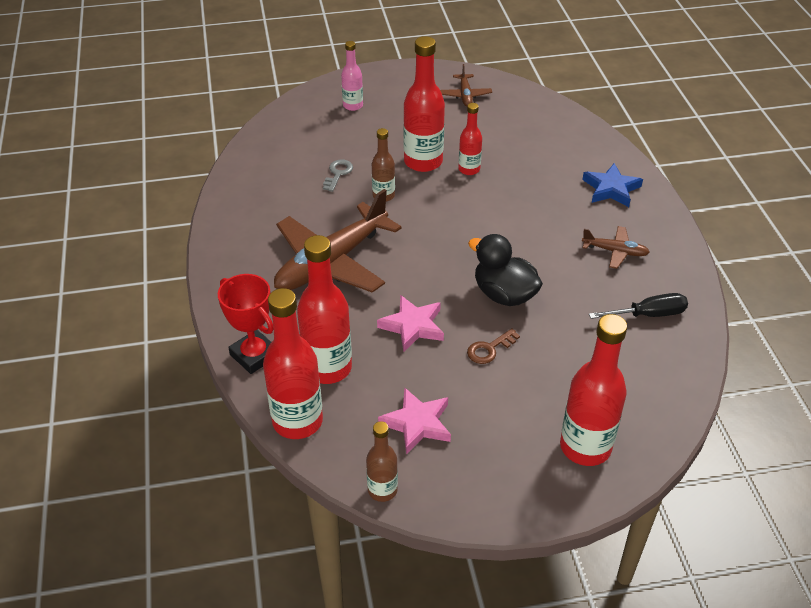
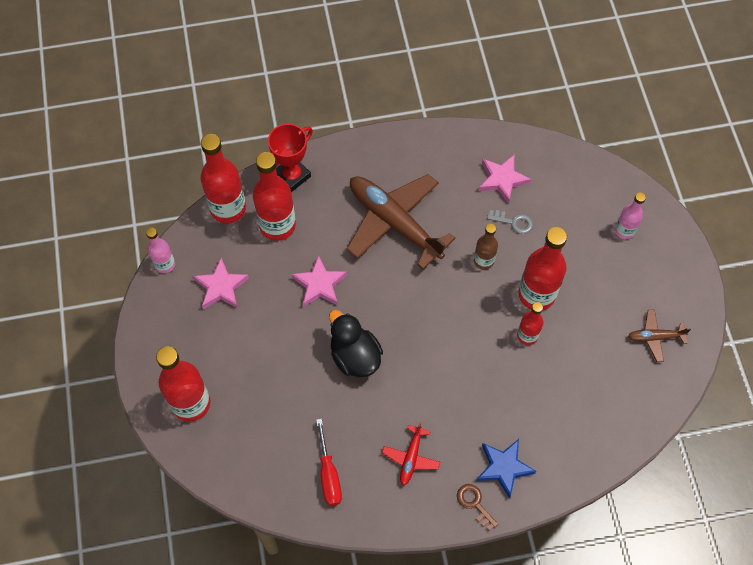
camera: 90 degrees right, 20 degrees up
(284, 180) = (502, 180): none -> pink star
(382, 490) = (165, 264): brown bottle -> pink bottle
(489, 349) = (292, 341): brown key -> brown key (474, 503)
(504, 294) = (355, 356): black duck -> black duck turned 75 degrees counterclockwise
(615, 251) = (411, 458): brown plane -> red plane
(648, 315) = (329, 474): black screwdriver -> red screwdriver

